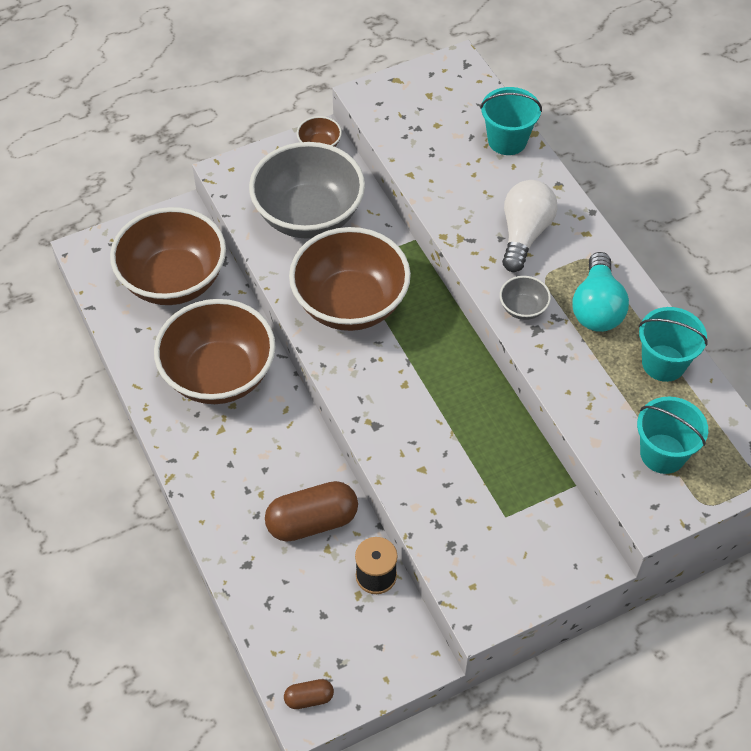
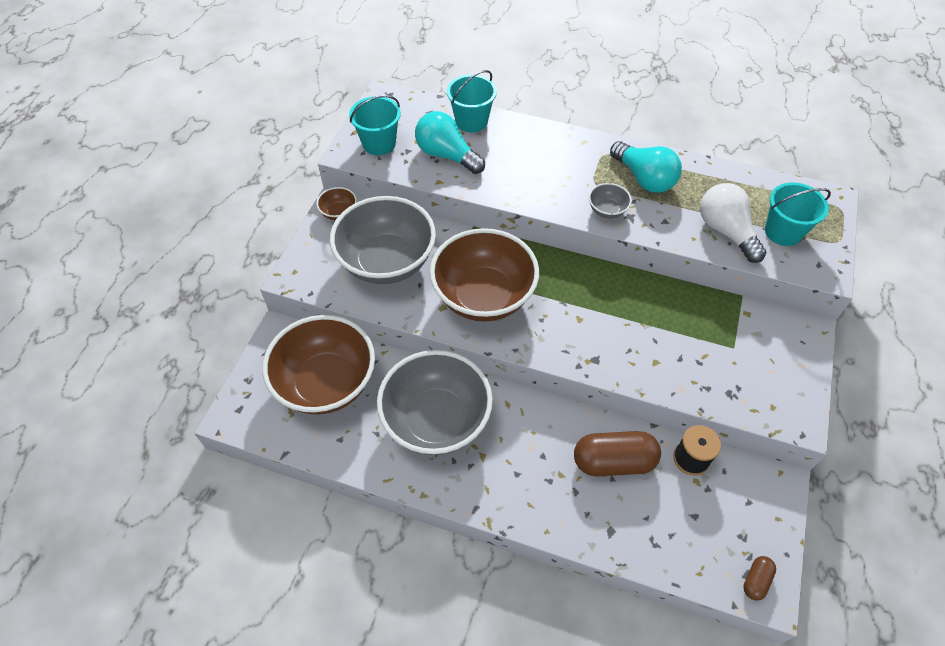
camera: 45 degrees left, 0 degrees up
(219, 375) = (436, 420): brown bowl -> grey bowl
(312, 522) = (613, 461): brown capsule -> brown capsule turned 60 degrees clockwise
(446, 156) = (446, 155): none -> turquoise light bulb
(524, 234) = (551, 167): white light bulb -> white light bulb (726, 231)
(663, 363) = (716, 182): turquoise bucket -> turquoise bucket (379, 143)

